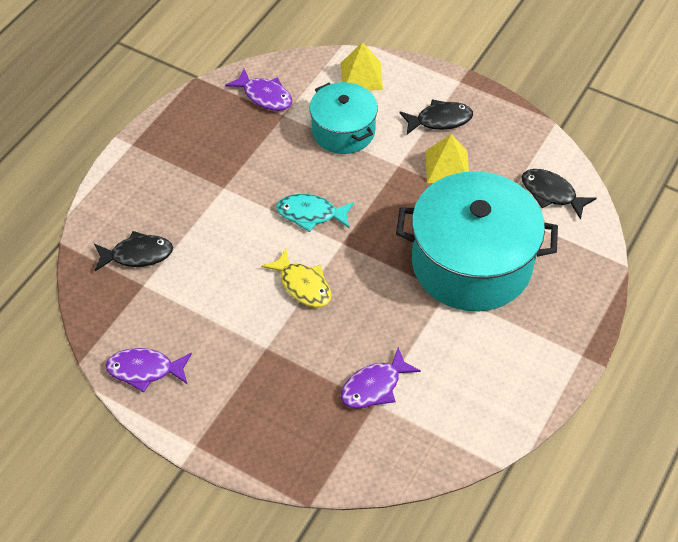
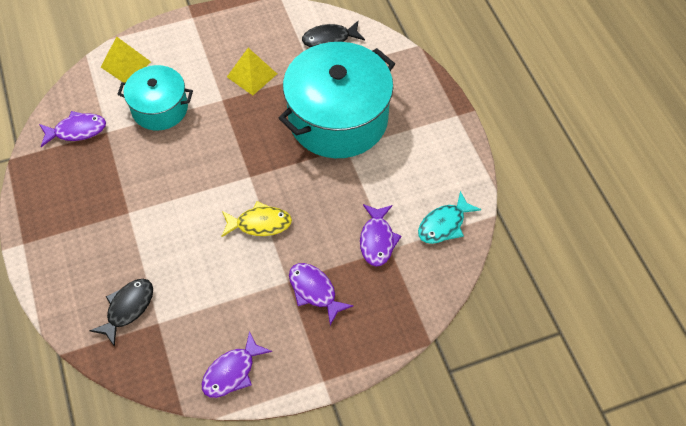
camera: 50 degrees left, 5 degrees up
(276, 375) = (314, 291): none -> purple fish
(311, 214) = (207, 177): turquoise fish -> turquoise fish (444, 224)
(440, 120) = (211, 51): black fish -> none

